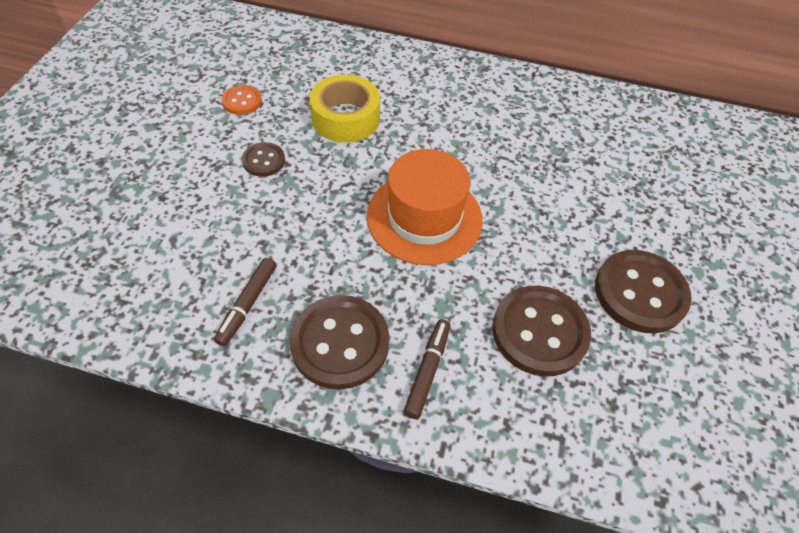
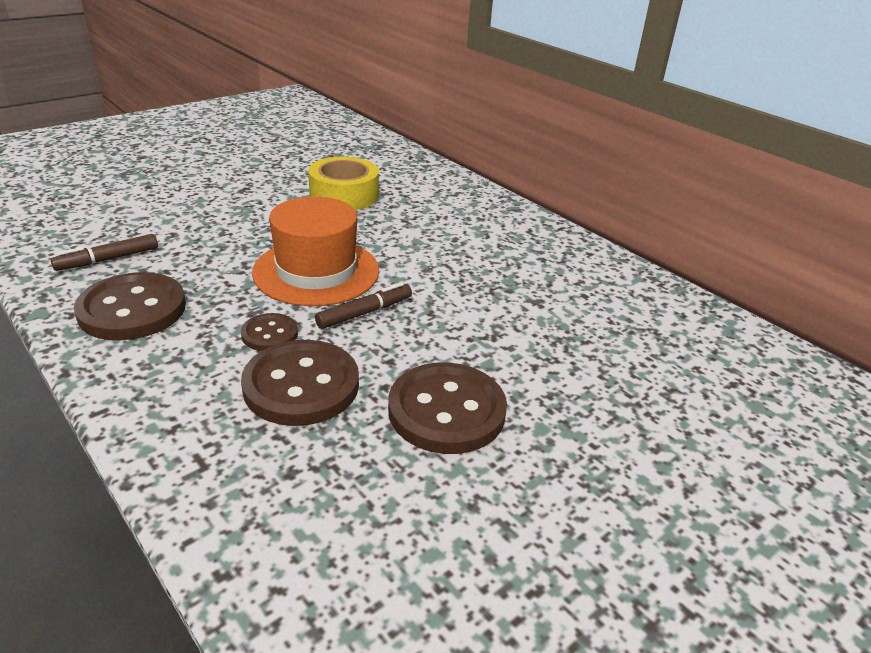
camera: 35 degrees right, 20 degrees down
(242, 101) = (280, 161): orange button -> none
(264, 161) = (245, 194): brown button -> brown button (270, 334)
(427, 371) = (167, 359): brown marker -> brown marker (364, 313)

